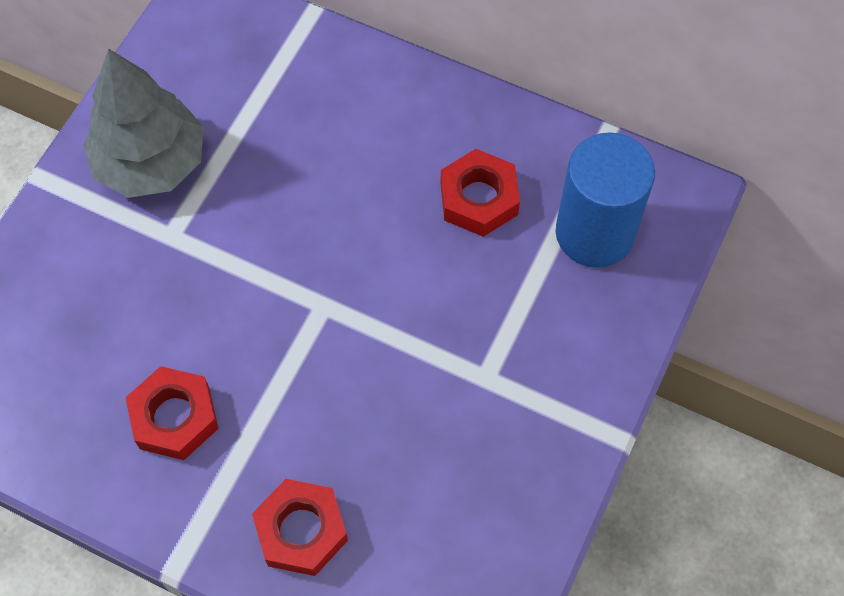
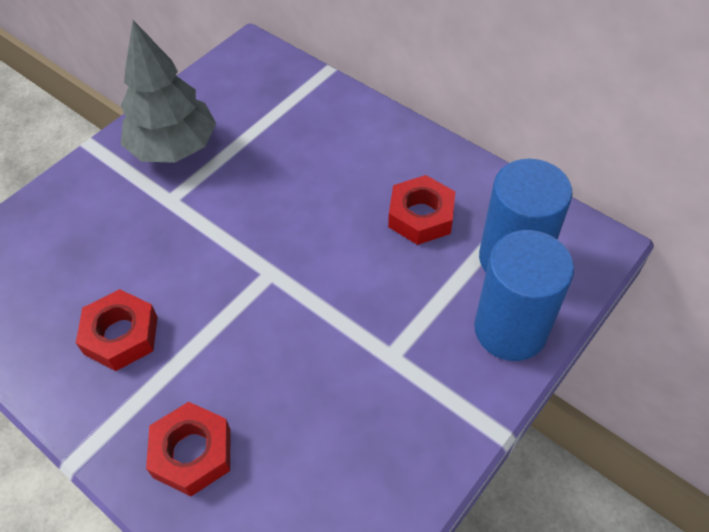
camera: 15 degrees right, 10 degrees down
(608, 319) = (510, 329): none -> blue cylinder

